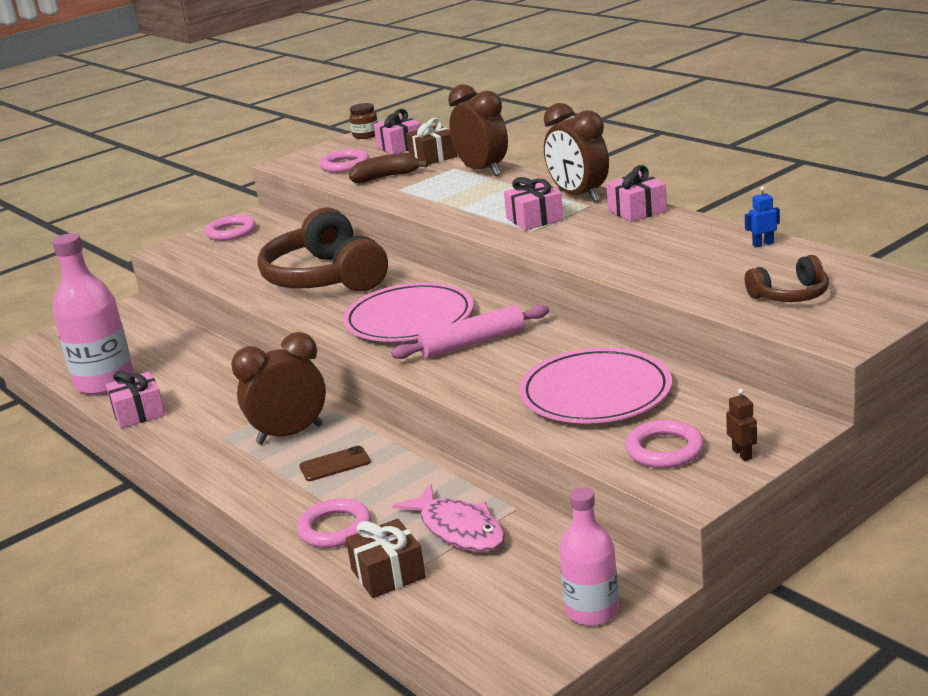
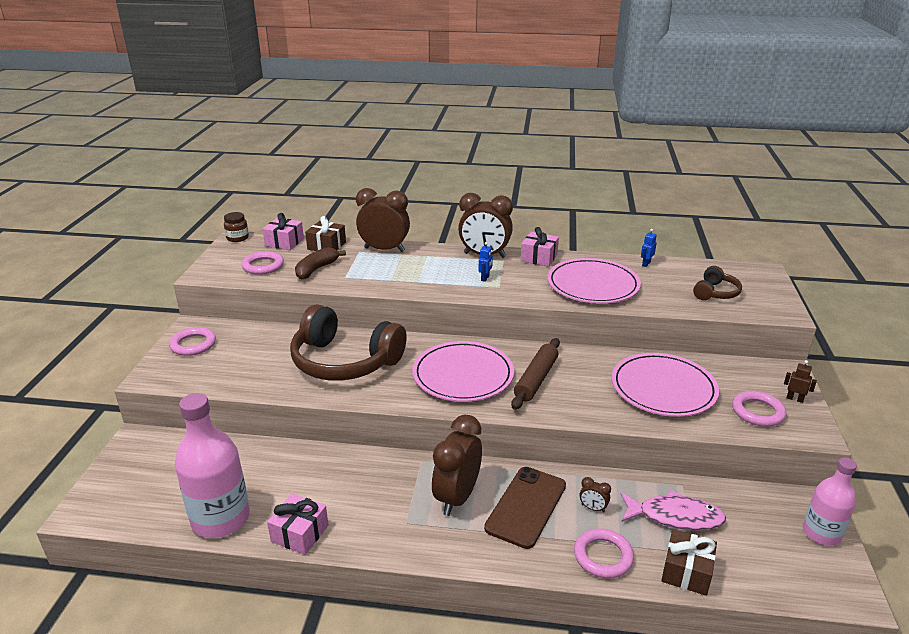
camera: 45 degrees left, 5 degrees up
(335, 464) = (526, 506): brown phone -> brown phone, size x1.85
(392, 490) = (593, 508): none -> brown clock
(473, 343) = (536, 379): pink rolling pin -> brown rolling pin
(534, 219) = (485, 278): pink gift -> blue robot
(645, 251) = (593, 285): none -> pink plate

